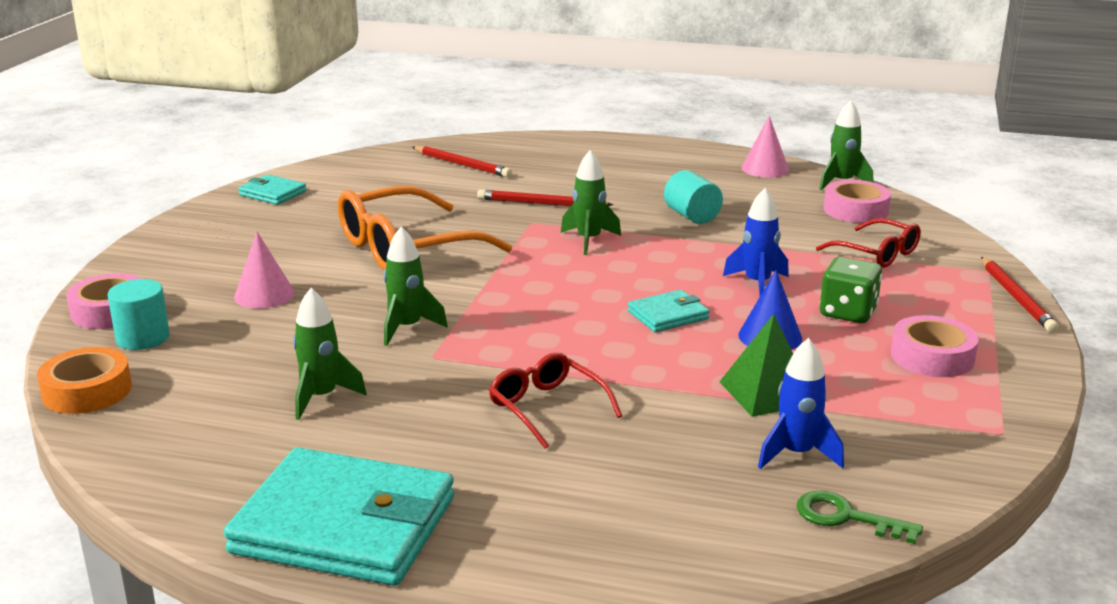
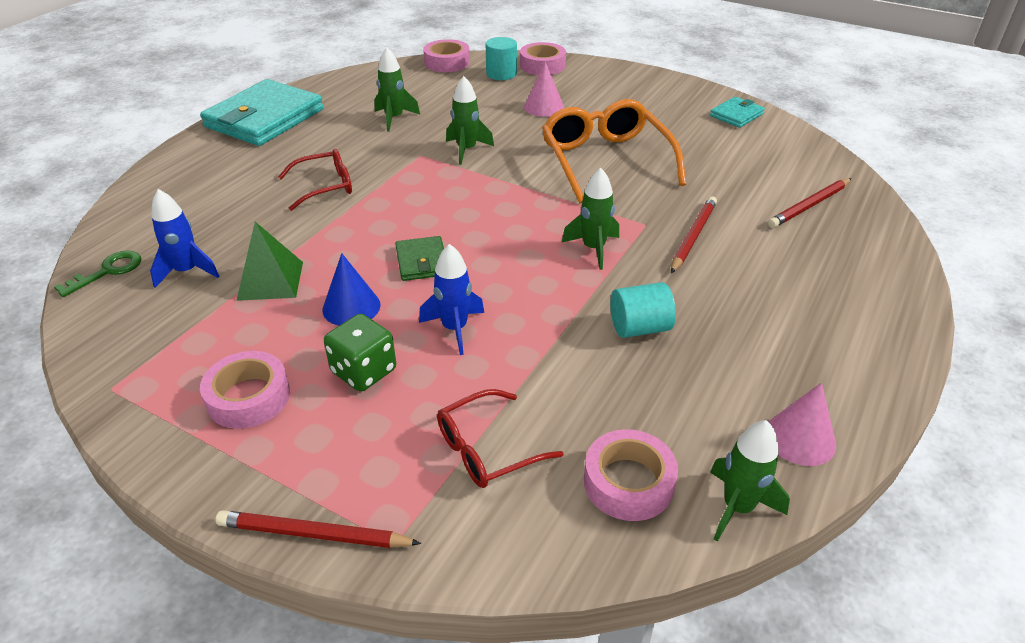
camera: 105 degrees right, 15 degrees up
(87, 391) = (447, 62): orange tape -> pink tape
(668, 315) = (422, 261): turquoise wallet -> green wallet

